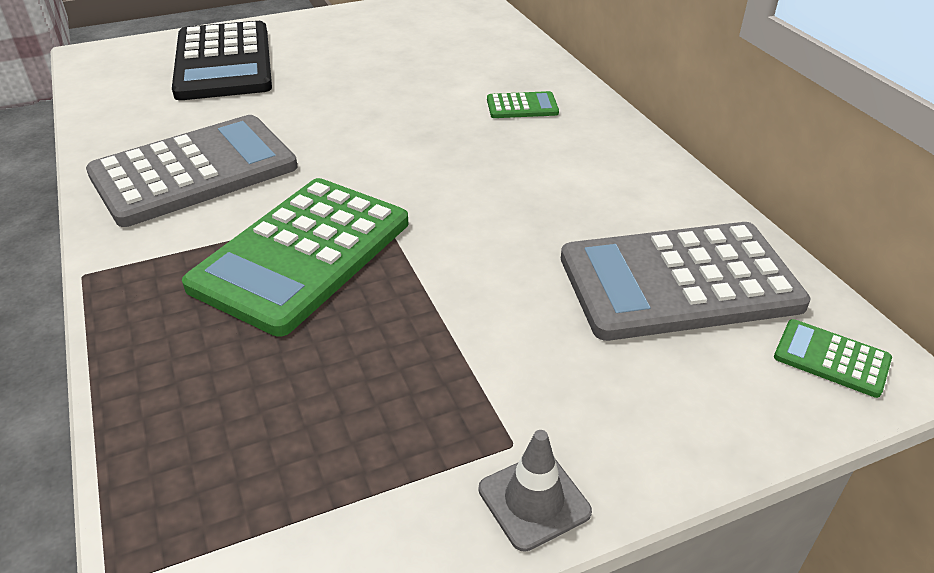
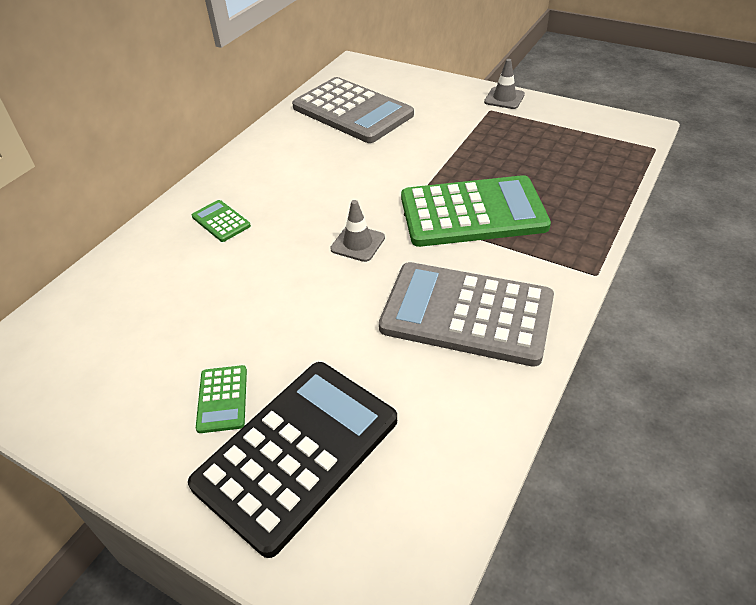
camera: 125 degrees left, 5 degrees up
(374, 160) = (358, 243): none -> grey traffic cone
(831, 358) = (360, 73): green calculator -> green calculator (222, 399)

